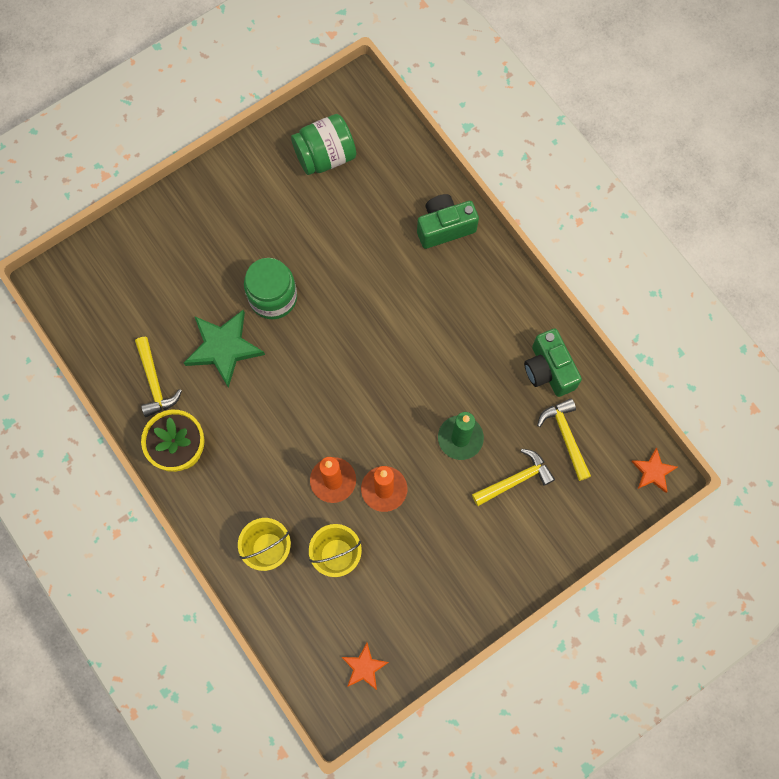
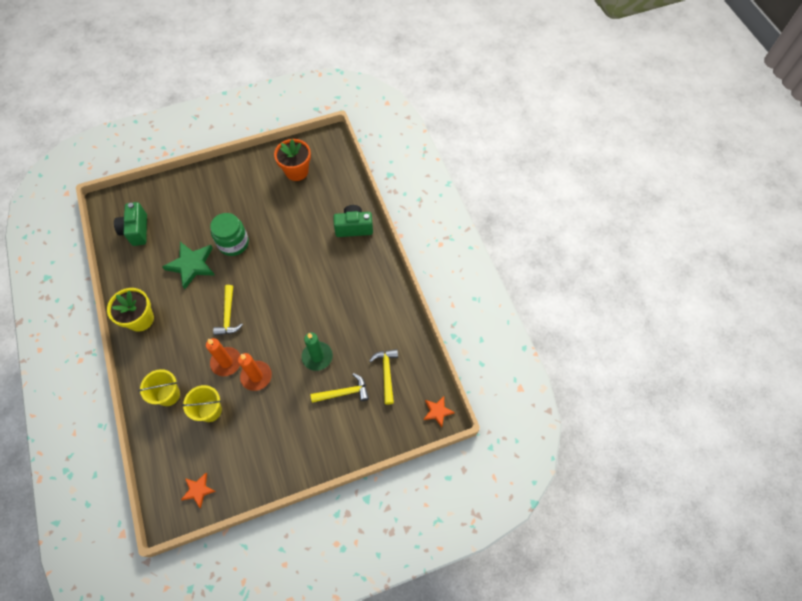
camera: 15 degrees right, 10 degrees down
(154, 382) = (142, 275): yellow hammer -> yellow hammer (228, 315)
(325, 156) = (296, 171): green jar -> orange flower pot
(548, 370) = (389, 328): green camera -> green camera (136, 230)

